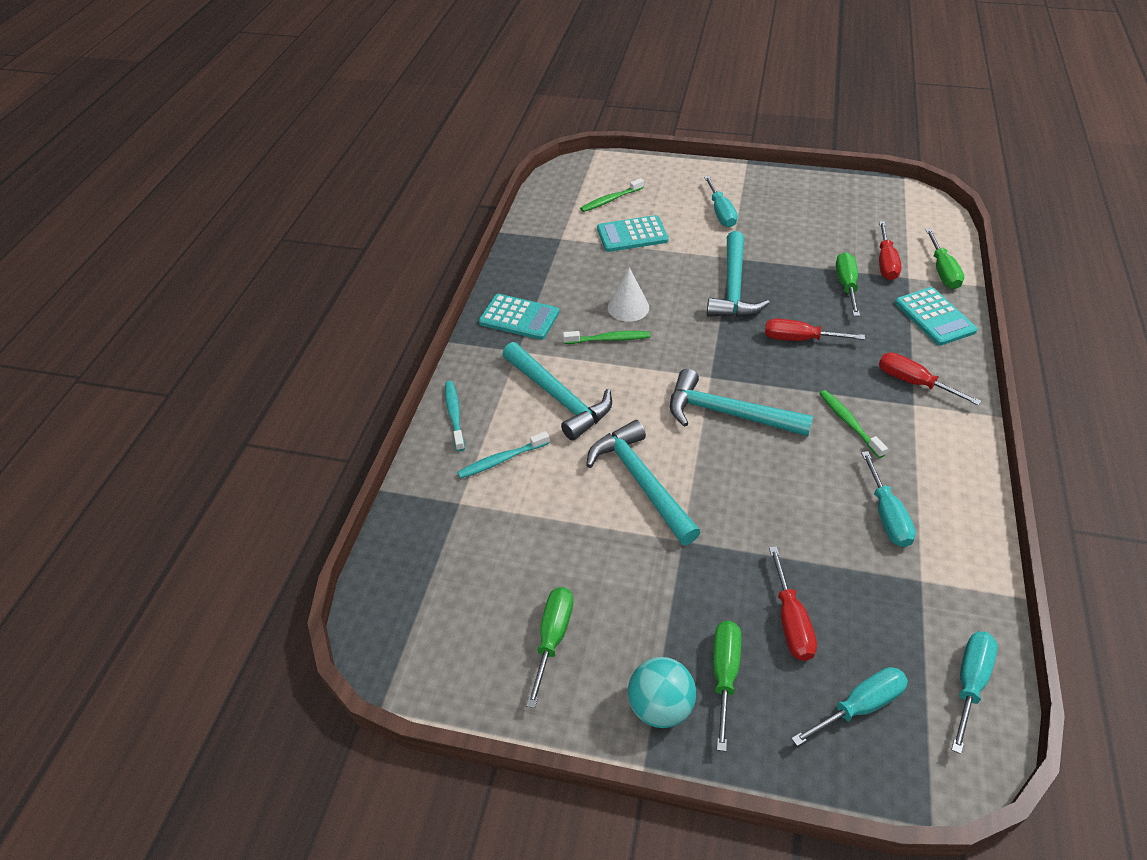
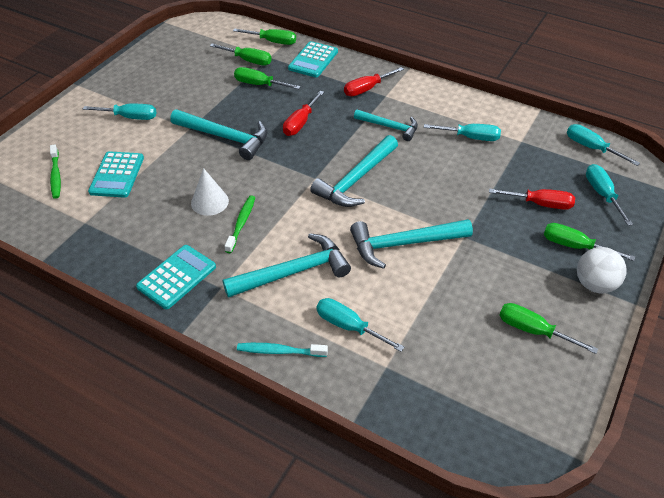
camera: 75 degrees left, 0 degrees up
(502, 460) = (348, 326): turquoise toothbrush -> turquoise screwdriver
(660, 706) = (594, 284): turquoise ball -> white ball
(849, 423) = (390, 127): green toothbrush -> turquoise hammer
(885, 263) = (248, 61): red screwdriver -> green screwdriver
(934, 317) = (313, 60): turquoise calculator -> turquoise calculator turned 120 degrees clockwise

